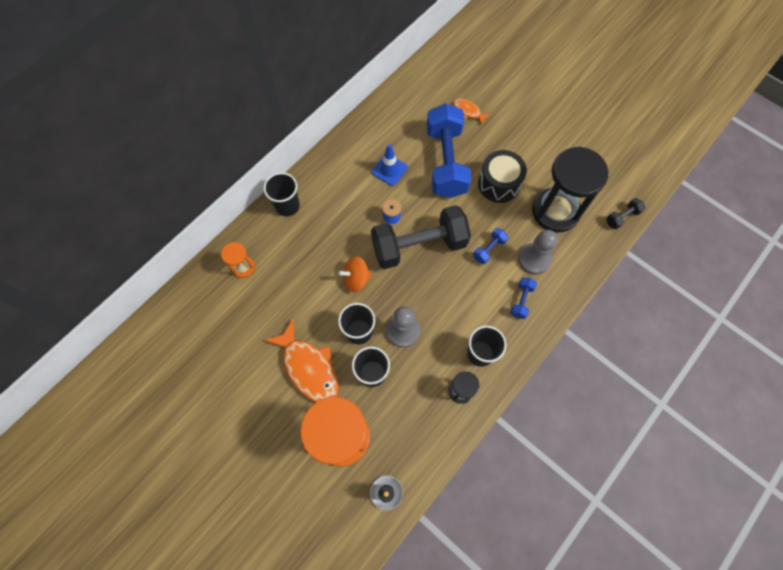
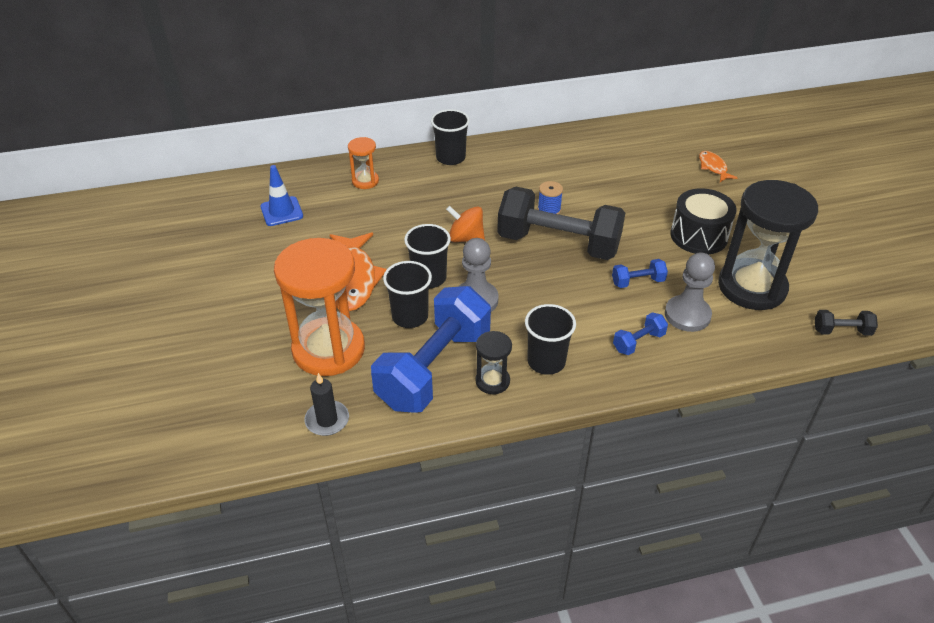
camera: 35 degrees right, 25 degrees down
(389, 170) = (581, 175): blue traffic cone -> blue traffic cone (281, 211)
(446, 162) = (650, 194): blue dumbbell -> blue dumbbell (434, 368)

